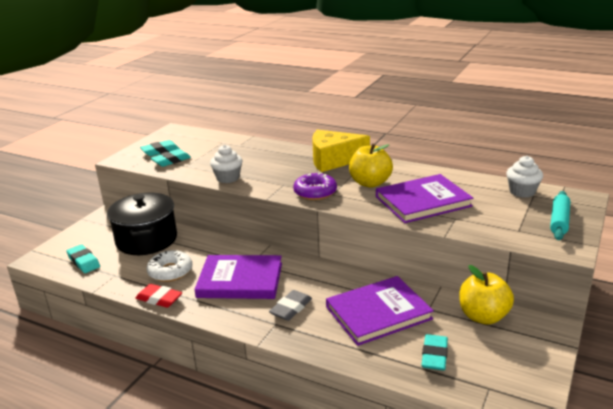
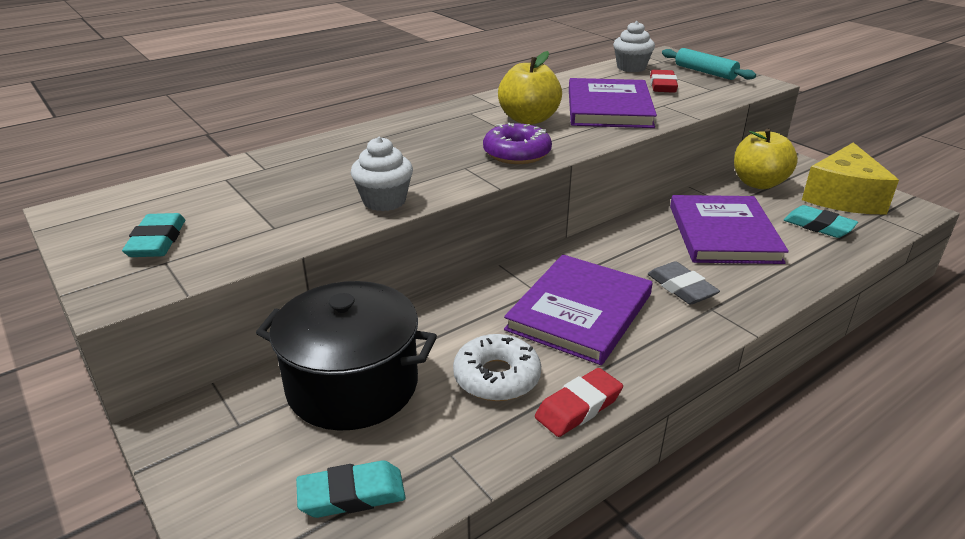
camera: 65 degrees left, 5 degrees up
(171, 161) = (226, 238): turquoise eraser -> none
(333, 160) = (430, 122): yellow cheese -> yellow cheese (843, 197)
(497, 210) = (662, 86): none -> red eraser

